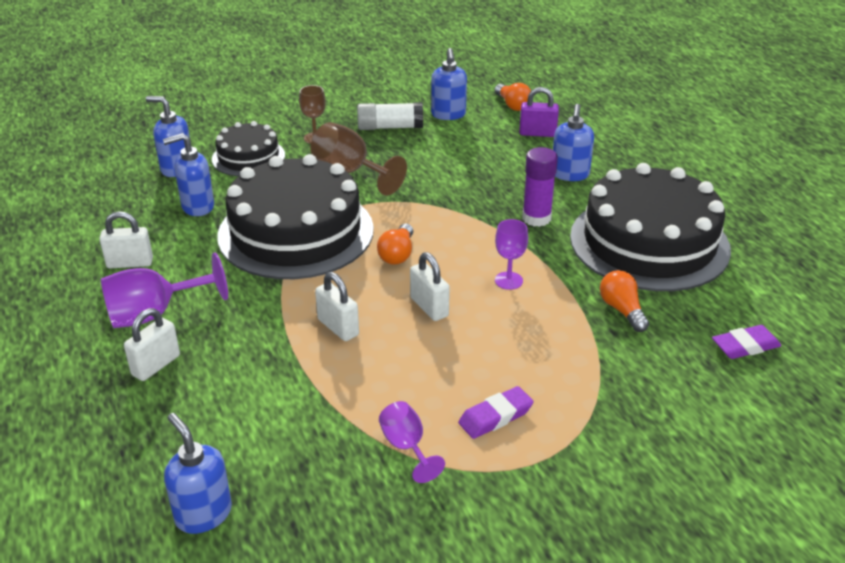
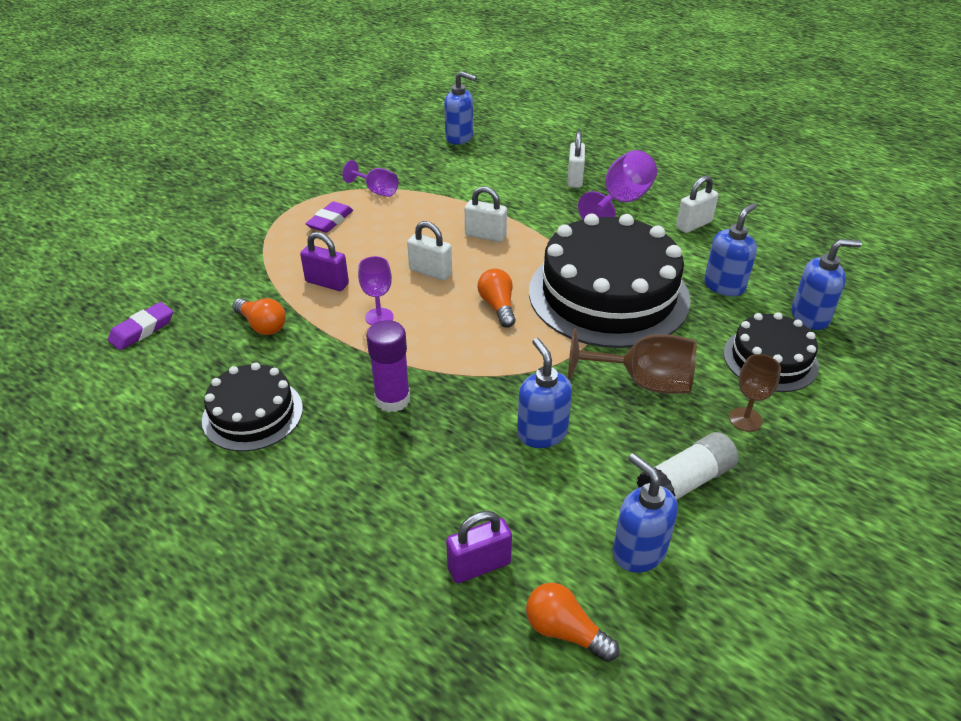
camera: 150 degrees right, 5 degrees up
(540, 332) = (327, 283): none -> purple padlock
(570, 174) = (388, 490): blue soap dispenser -> blue soap dispenser (542, 433)
(649, 242) = (253, 414): black cake -> black cake, size x0.52

